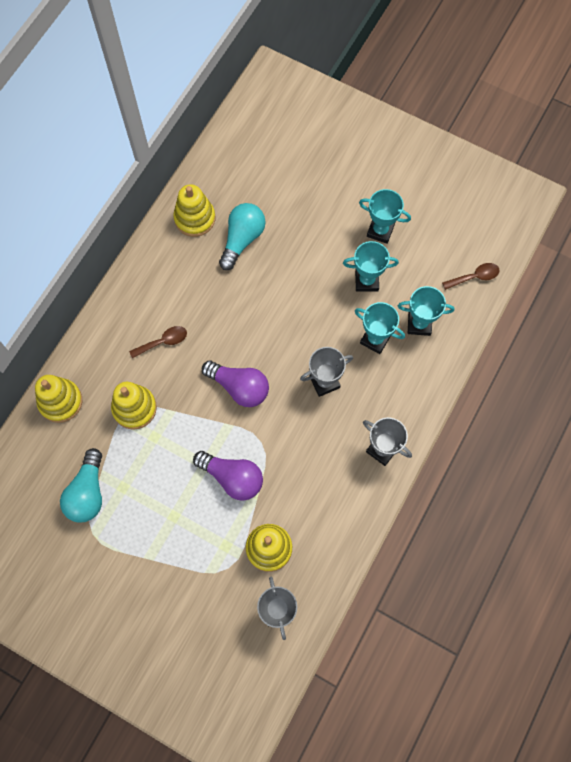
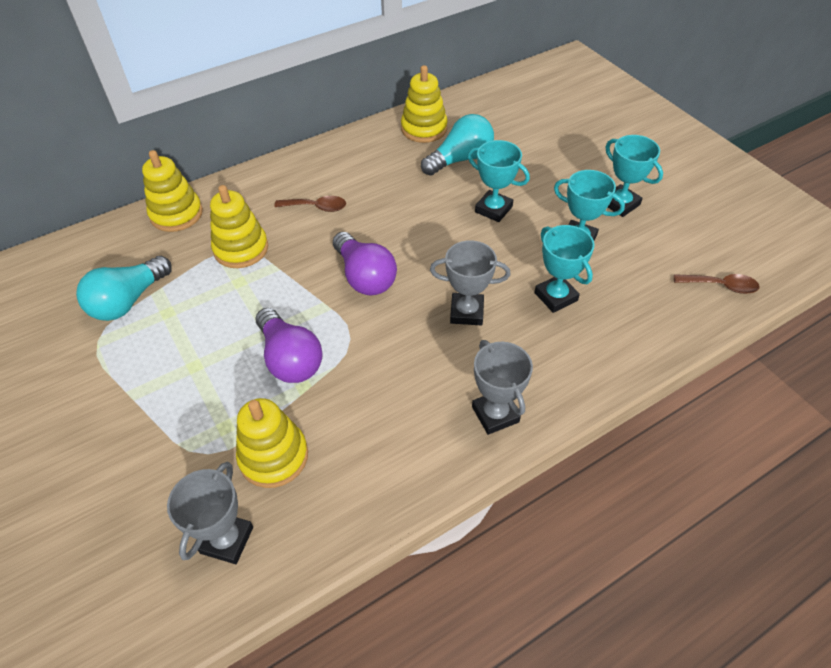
camera: 30 degrees right, 20 degrees down
(419, 324) = (621, 304): turquoise trophy -> turquoise trophy (493, 209)

